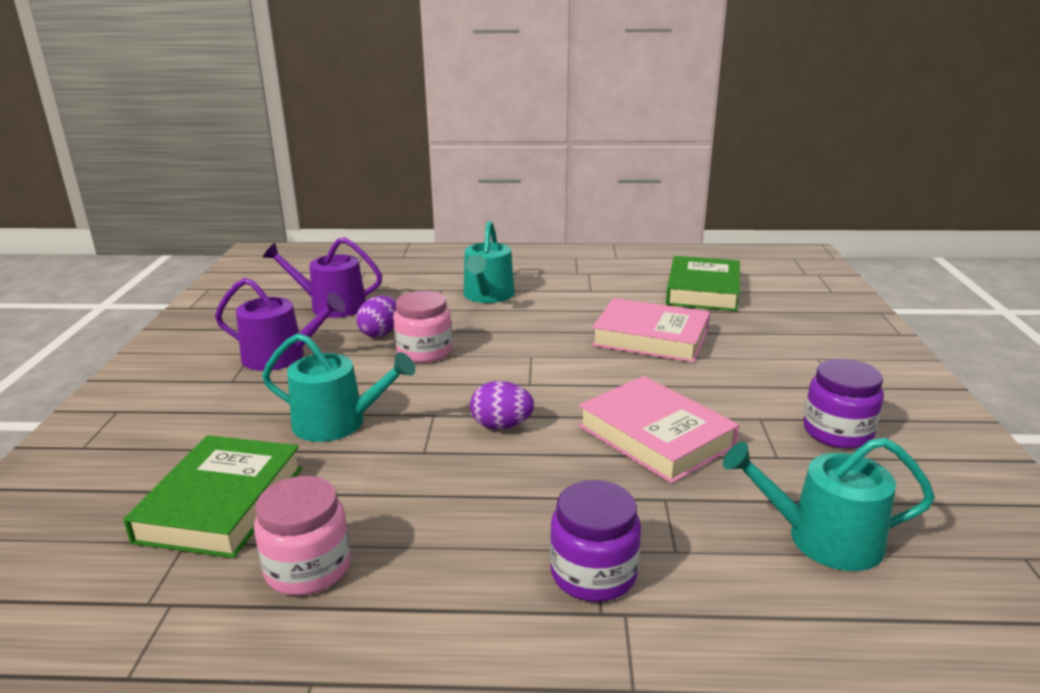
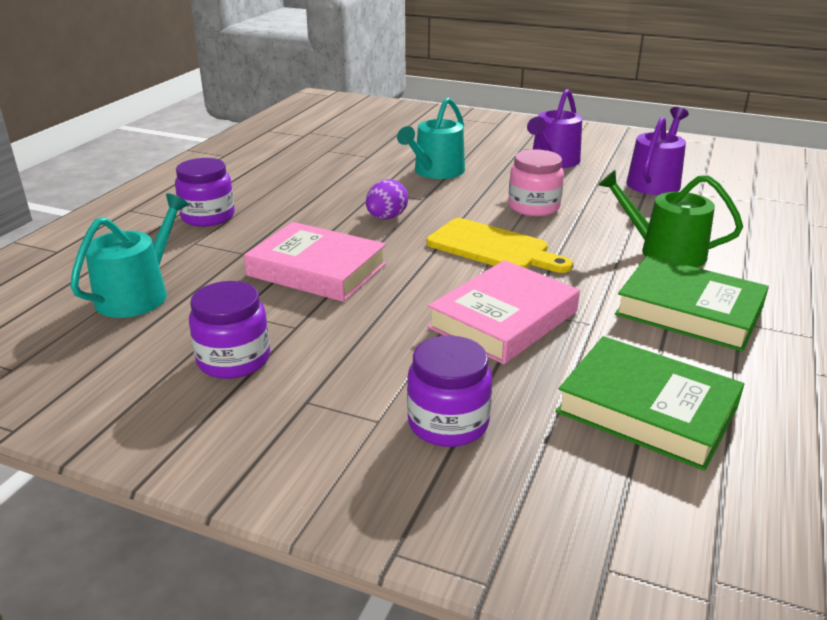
camera: 110 degrees right, 5 degrees up
(222, 503) = (372, 144): green book -> green book (689, 311)
(308, 568) = (297, 158): pink jar -> none
(380, 333) = (582, 195): purple egg -> none
(488, 295) = (664, 251): turquoise watering can -> green watering can
(532, 358) = (492, 247): none -> yellow cutting board
(655, 436) = (317, 270): pink book -> pink book turned 45 degrees clockwise
(788, 337) = (448, 423): none -> purple jar

